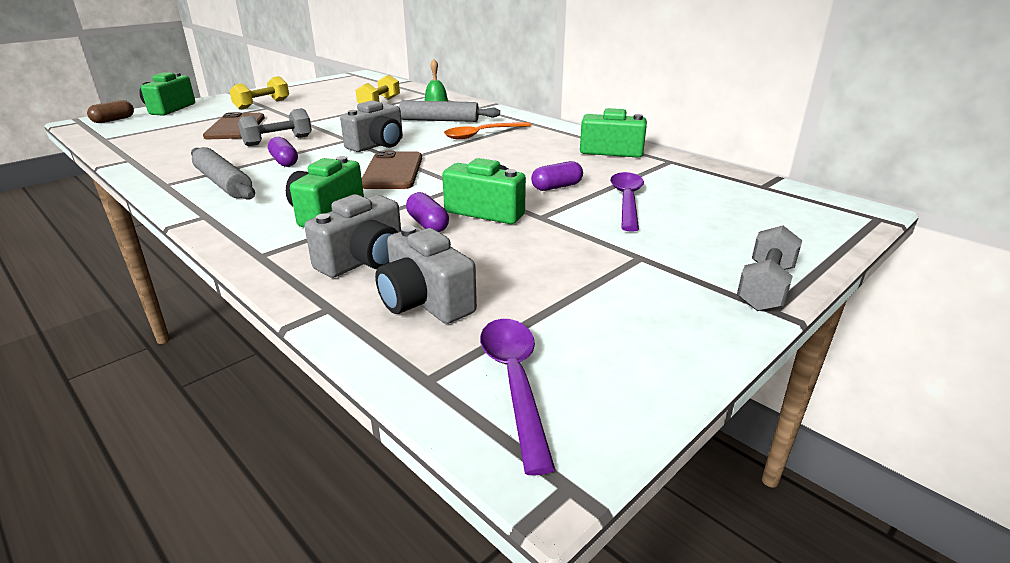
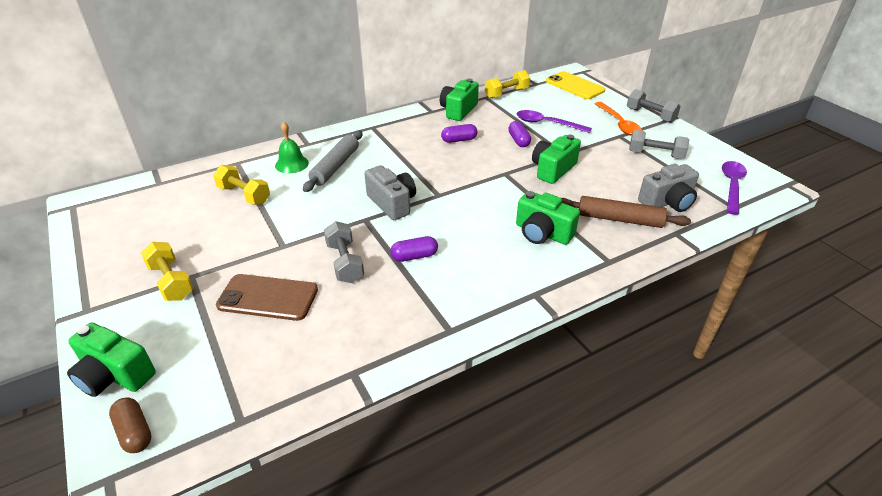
camera: 75 degrees left, 10 degrees up
(223, 183) = (460, 290): grey rolling pin -> none
(364, 260) = (619, 219): grey camera -> brown rolling pin
(392, 171) = (464, 200): brown phone -> none
(427, 224) = (569, 193): purple capsule -> purple capsule (459, 140)
(482, 135) = (392, 152): orange spoon -> orange spoon (618, 124)
(515, 382) = (732, 186): purple spoon -> purple spoon turned 105 degrees clockwise
(594, 292) = (655, 154): none -> grey dumbbell
(698, 171) = (506, 93): none -> yellow dumbbell
(800, 214) = (574, 86): none -> yellow phone

